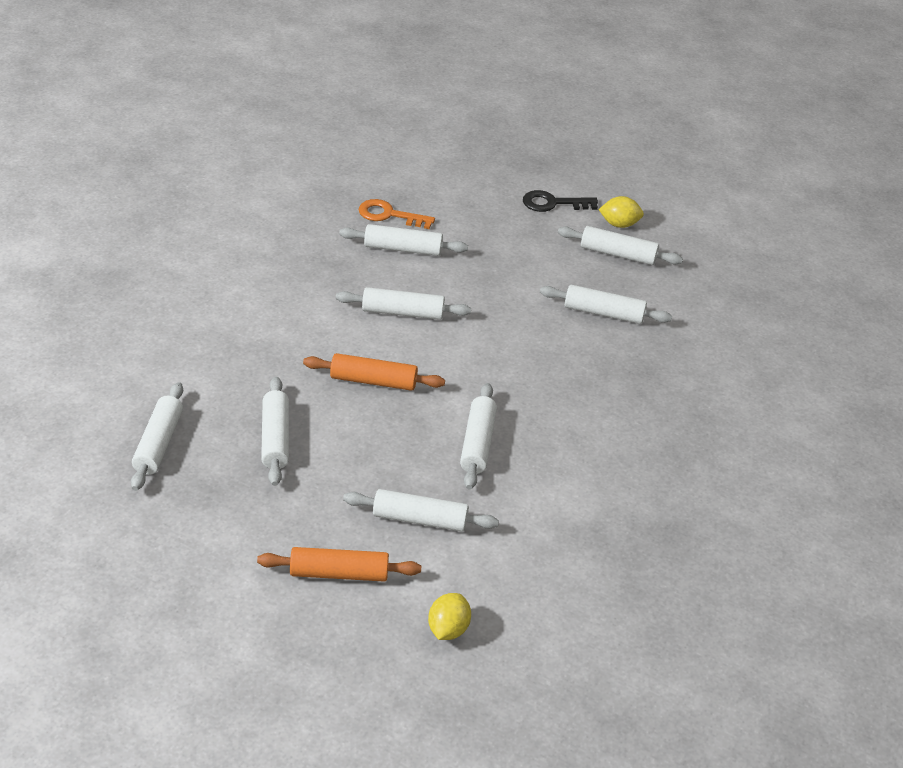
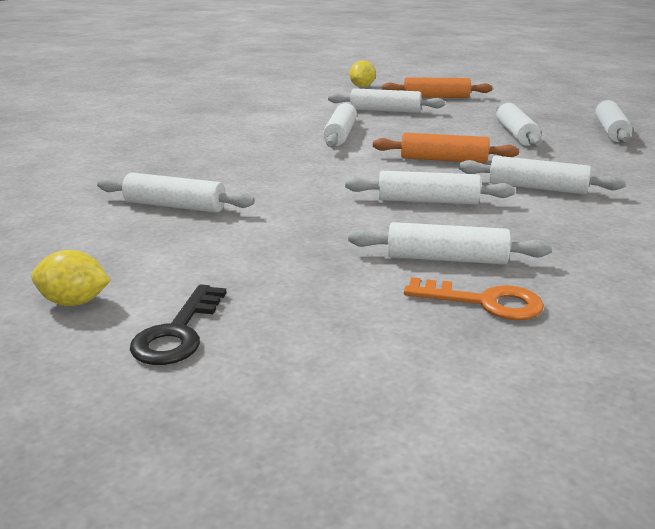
camera: 175 degrees left, 15 degrees down
(553, 203) = (178, 332): black key -> black key turned 105 degrees clockwise
(618, 254) = (110, 262): white rolling pin -> white rolling pin (537, 188)

